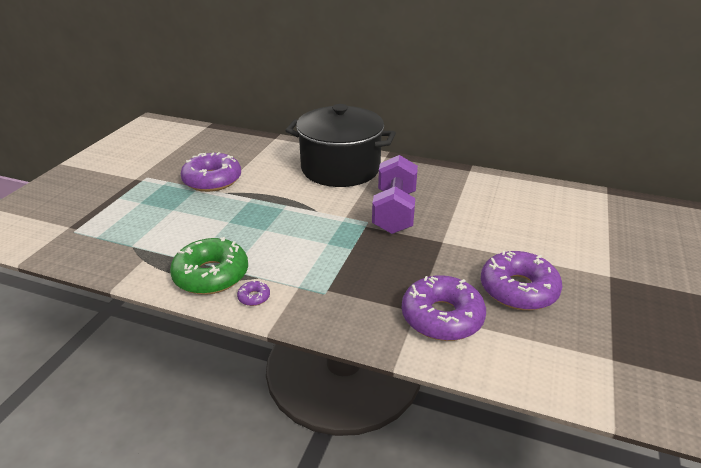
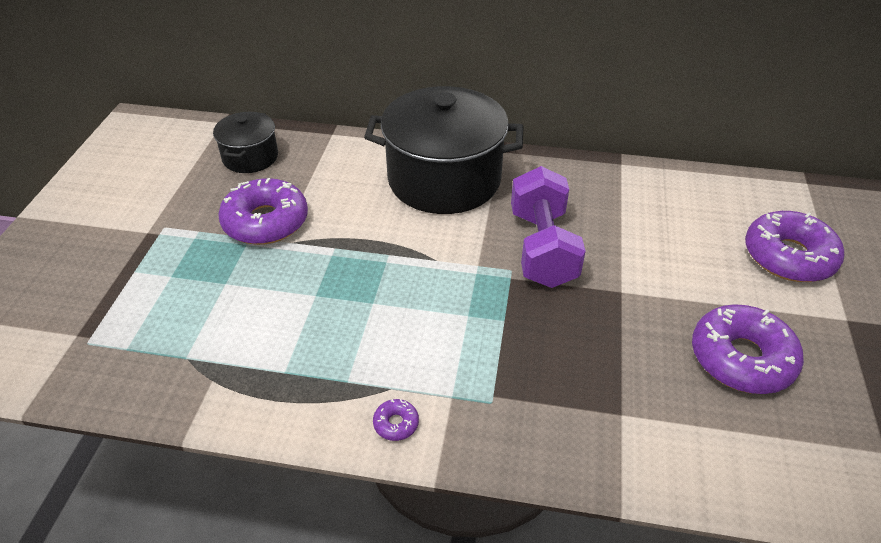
camera: 10 degrees left, 10 degrees up
(211, 275) = (322, 394): green donut -> none
(216, 146) = (250, 157): none -> black pot
(442, 317) = (658, 418): purple donut -> purple donut (788, 256)

